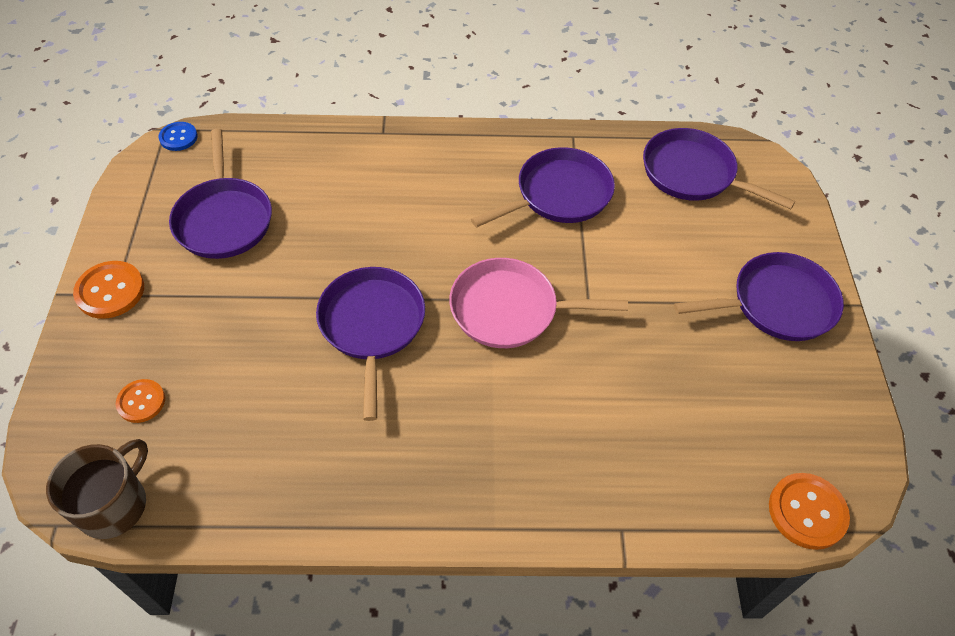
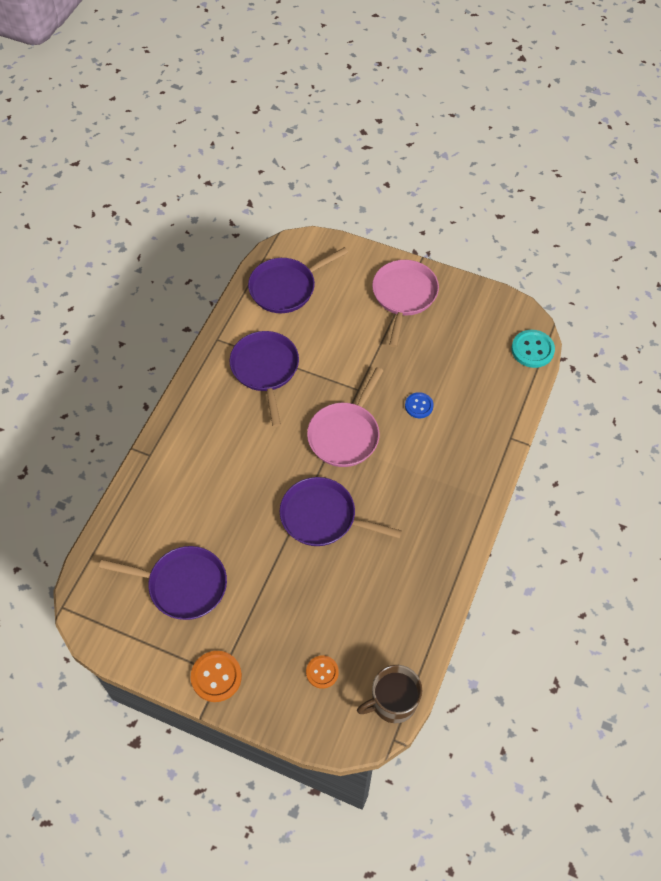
camera: 65 degrees left, 5 degrees up
(114, 505) = (393, 702): brown mug -> brown mug turned 75 degrees counterclockwise
(178, 137) = (77, 599): blue button -> blue button (419, 406)
(776, 304) = (404, 296): purple pan -> pink pan
(807, 512) = (532, 350): orange button -> turquoise button

